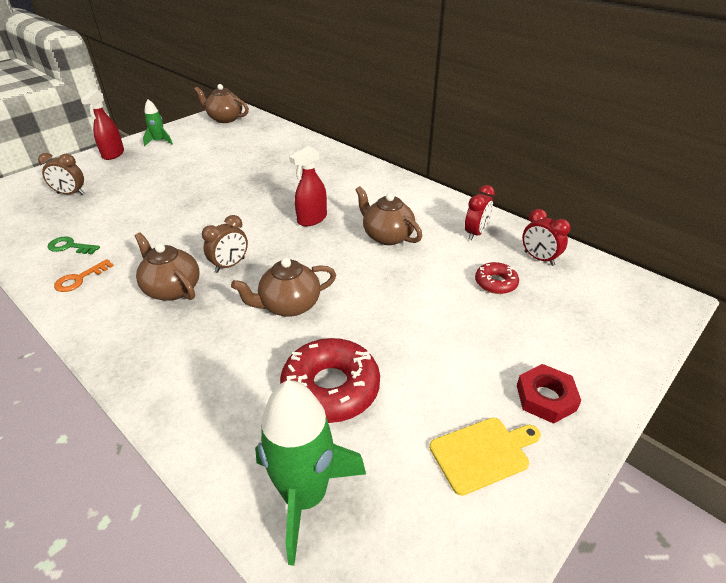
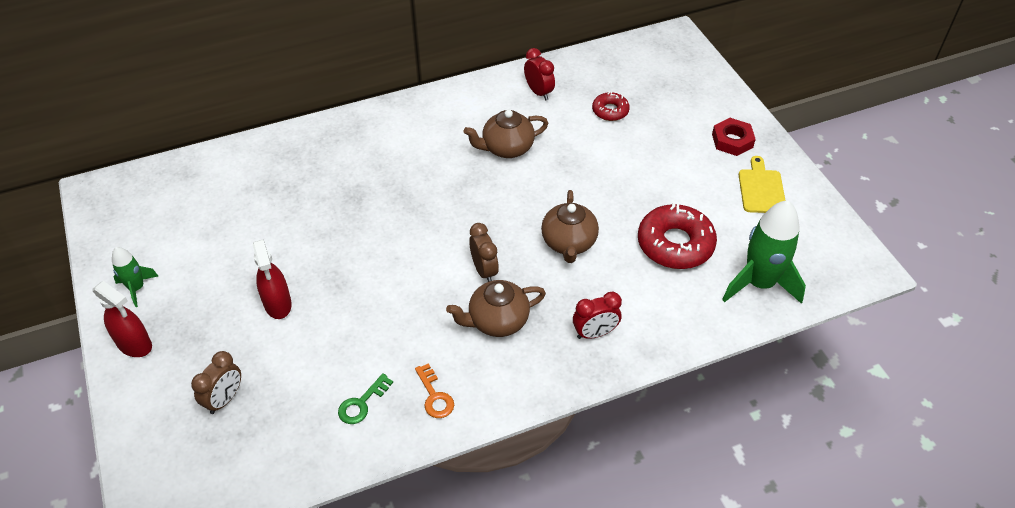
camera: 65 degrees left, 10 degrees up
(225, 119) = (121, 206): brown teapot -> none
(312, 219) = (443, 190): red spray bottle -> red spray bottle (278, 304)
(539, 258) = (595, 73): red clock -> red clock (595, 333)

